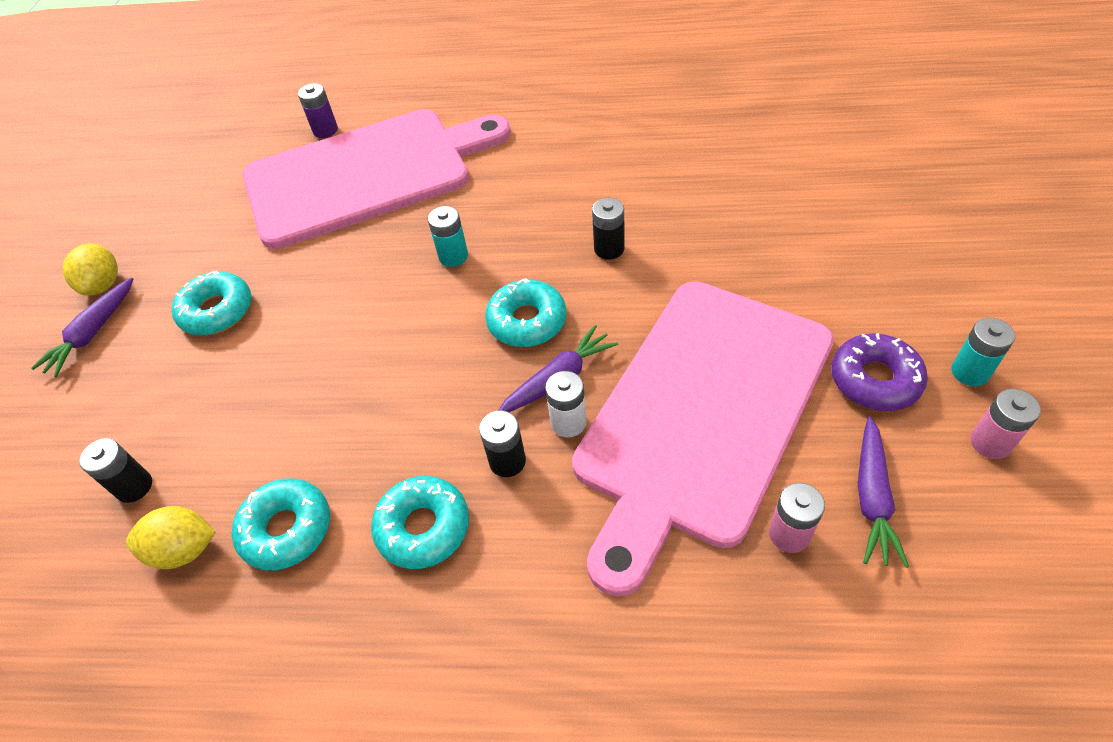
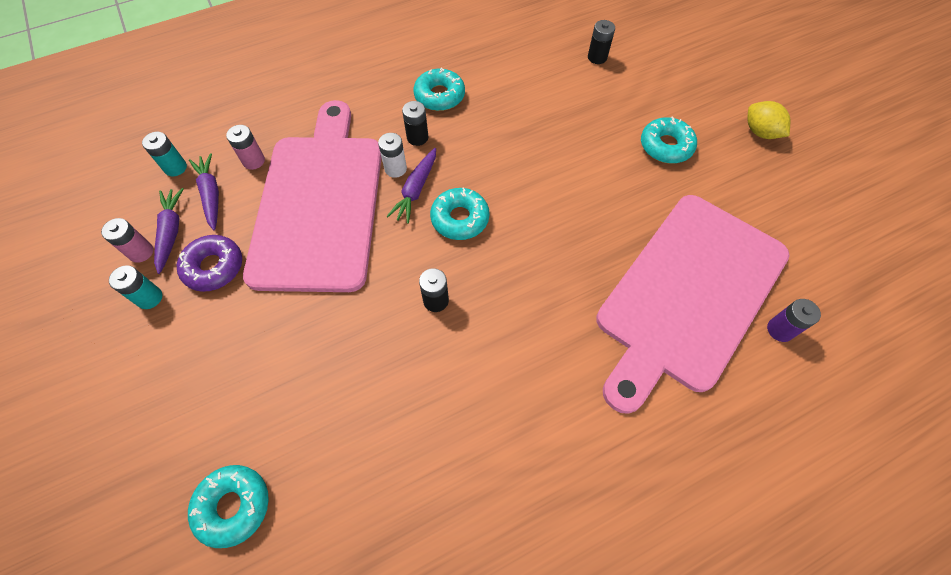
camera: 145 degrees right, 10 degrees up
(93, 333) = (722, 106): purple carrot -> purple carrot (171, 232)
(184, 549) = (544, 48): yellow lemon -> none
(286, 529) = (504, 71): turquoise donut -> turquoise donut (233, 506)
(453, 256) = (548, 246): turquoise battery -> turquoise battery (175, 168)

